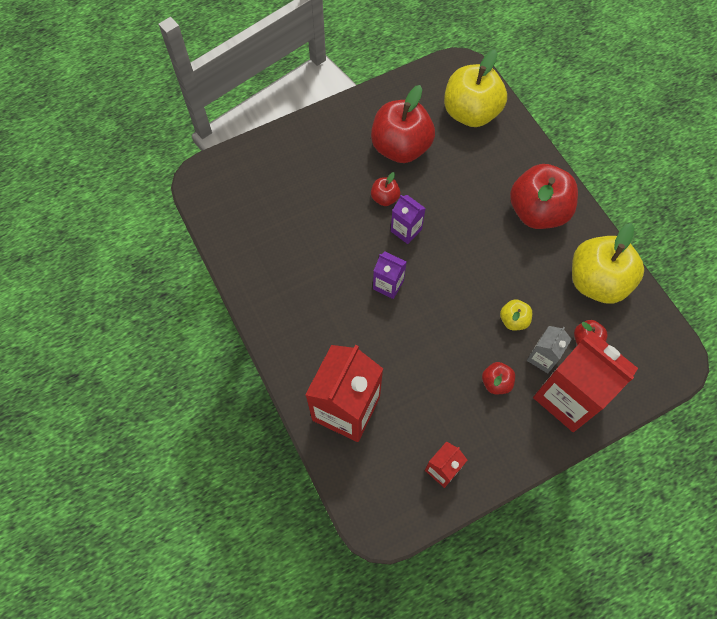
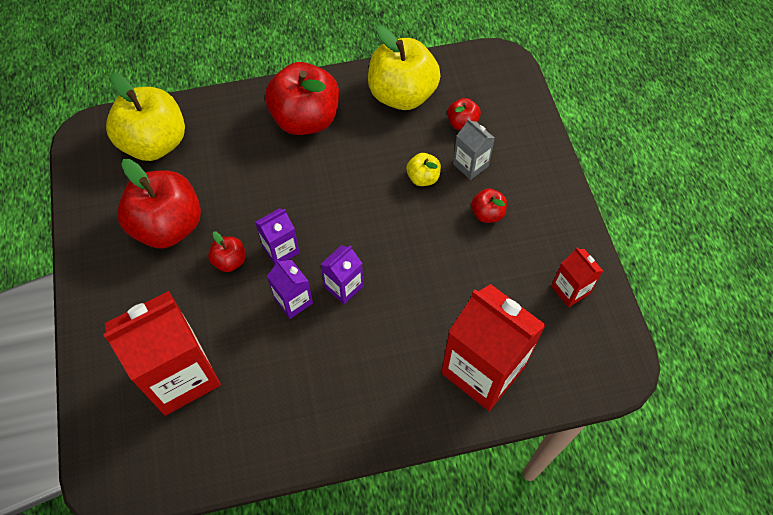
camera: 75 degrees left, 5 degrees down
(365, 252) = (293, 301): none -> purple carton
(568, 397) = (517, 156): red carton -> red carton (181, 375)

